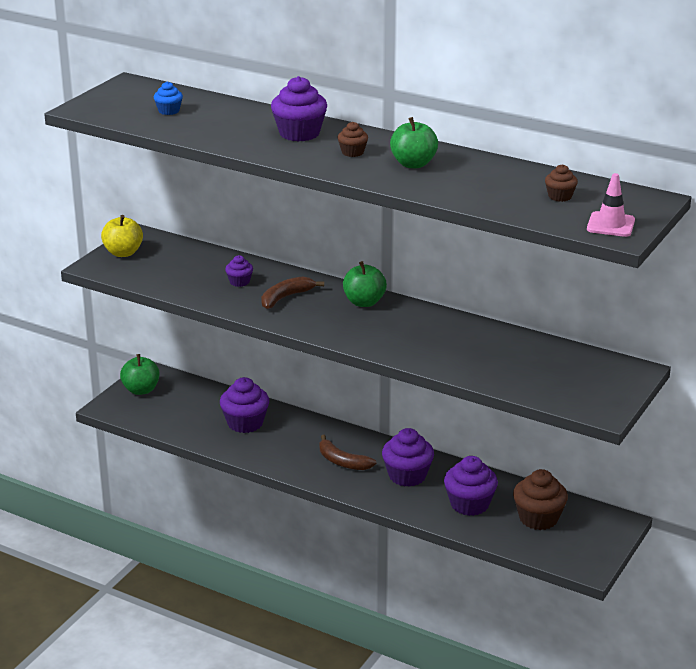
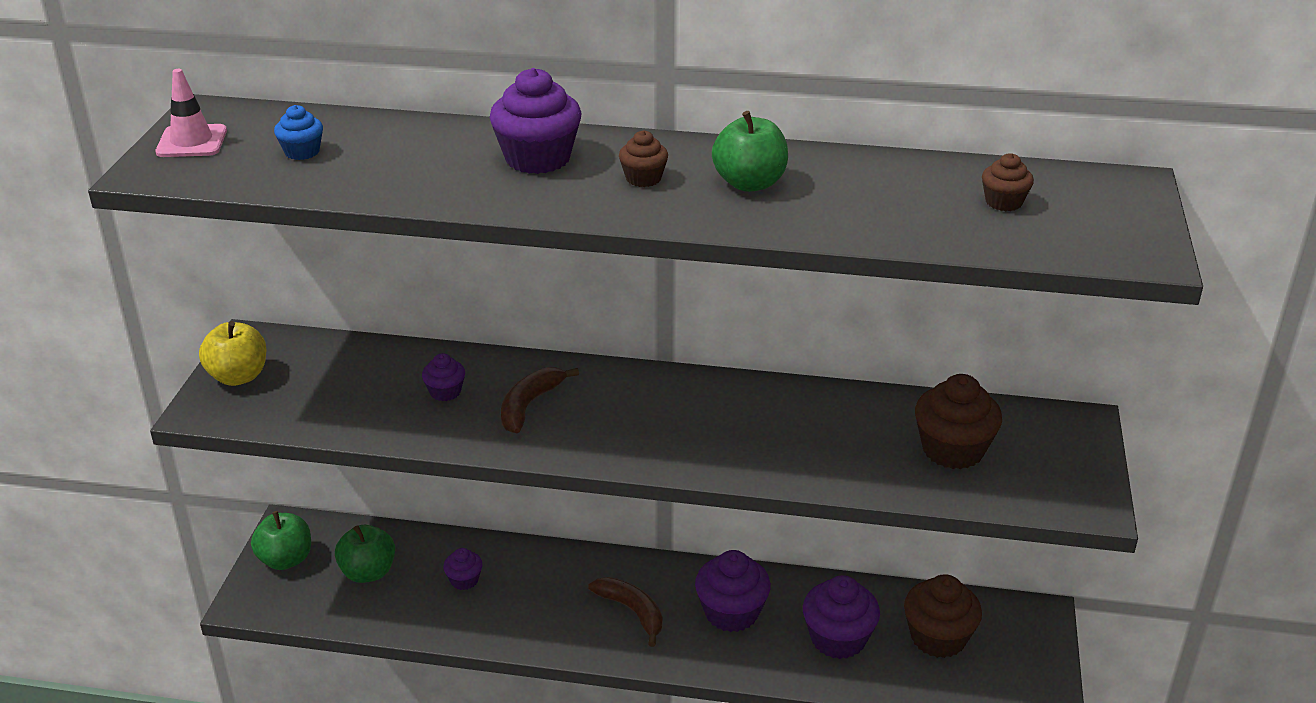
camera: 20 degrees left, 5 degrees up
(245, 423) = (464, 580): purple cupcake -> purple cupcake, size x0.53
(342, 461) = (632, 612): brown banana -> brown banana turned 150 degrees counterclockwise
(364, 302) = (647, 389): green apple -> green apple (368, 572)
(536, 368) = (952, 450): none -> brown cupcake
(610, 225) = (1117, 239): pink traffic cone -> pink traffic cone (192, 142)

